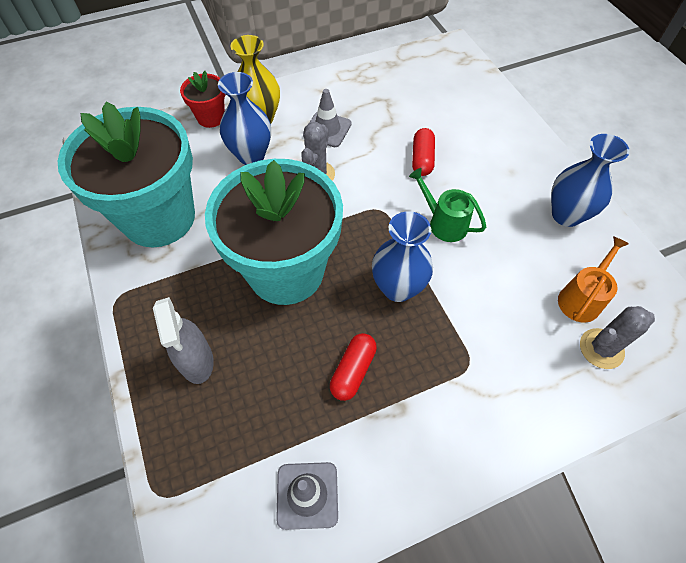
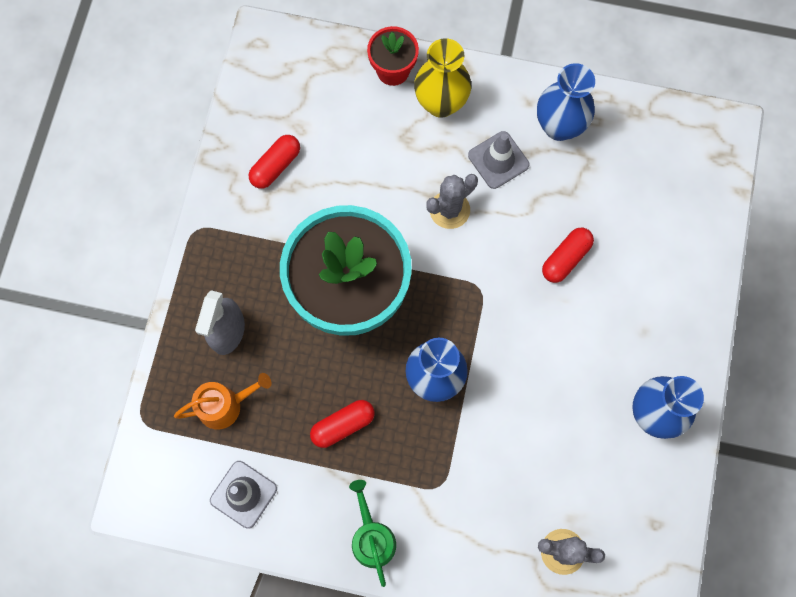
camera: 35 degrees right, 15 degrees up
(159, 218) = (276, 166): turquoise flower pot -> red capsule
(251, 155) = (402, 145): blue vase -> blue vase (559, 126)
(444, 223) = (528, 343): green watering can -> green watering can (372, 538)
(581, 298) = (588, 499): orange watering can -> orange watering can (225, 405)

